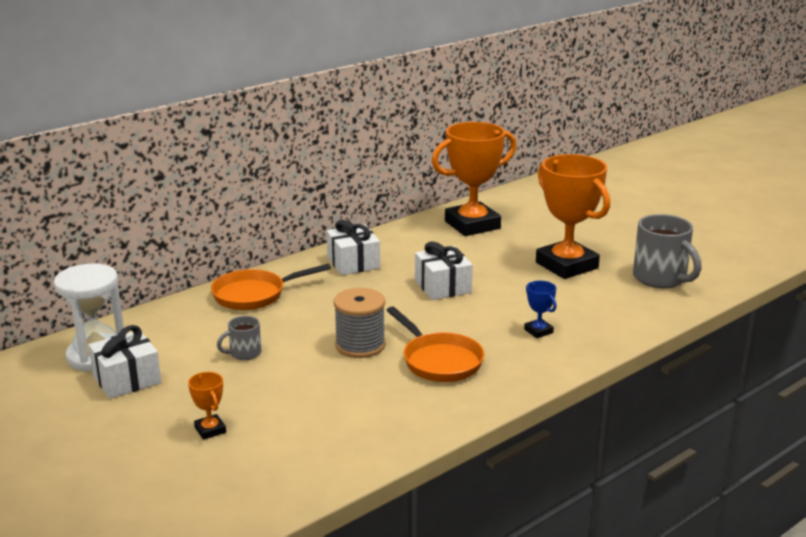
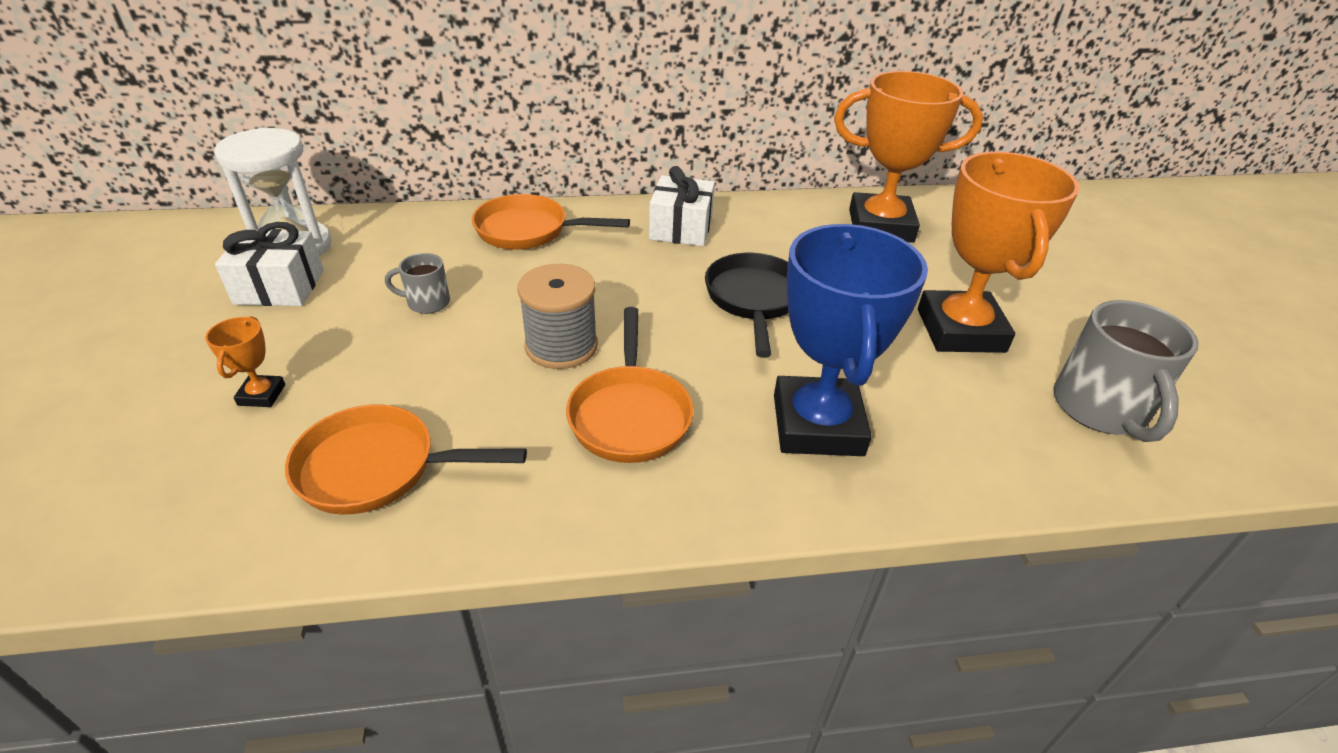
camera: 30 degrees right, 15 degrees up
(333, 431) = (378, 468): none -> orange pan
(443, 286) = (754, 300): white gift -> black pan
(538, 331) = (817, 425): blue trophy -> blue trophy, size x2.41

